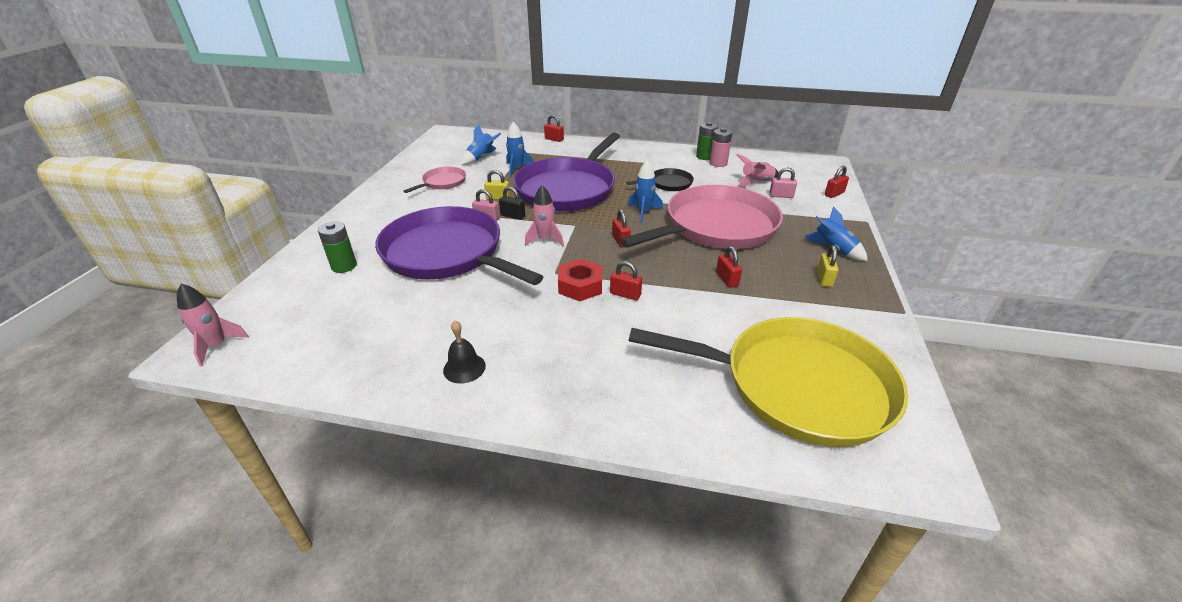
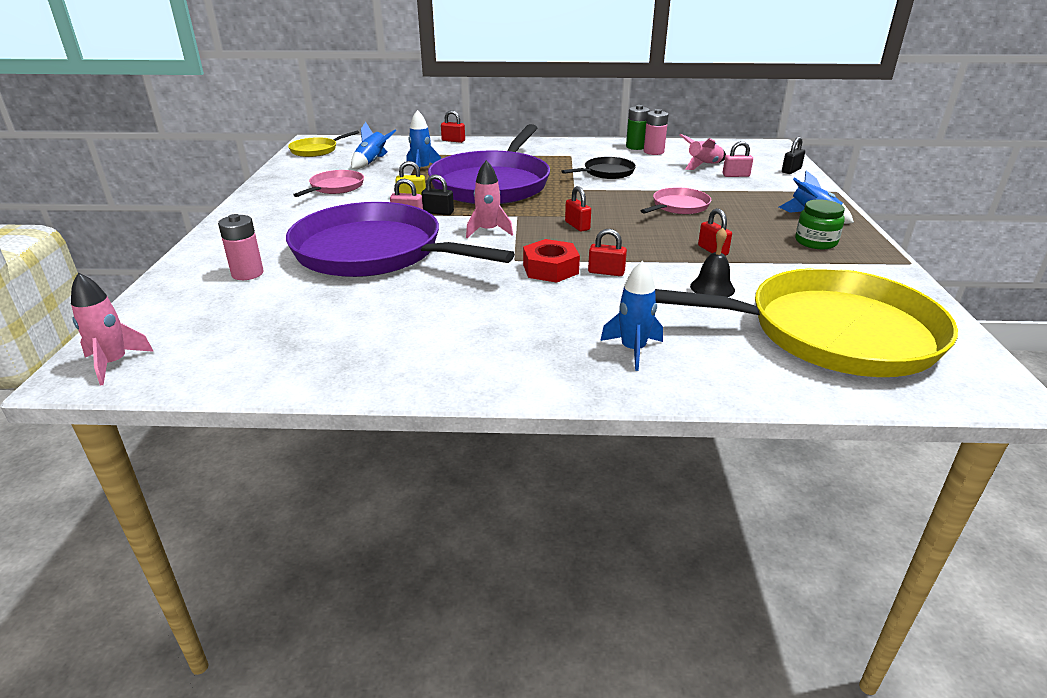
camera: 10 degrees left, 5 degrees down
(344, 266) = (247, 273): green battery -> pink battery
(443, 142) = (316, 150): none -> yellow pan
(464, 368) = (449, 354): black bell -> black bell (712, 288)
(643, 212) = (591, 199): blue rocket -> blue rocket (633, 350)
(716, 227) = (678, 206): pink pan -> pink pan, size x0.44
(824, 279) = (815, 242): yellow padlock -> green jar
(834, 194) = (791, 170): red padlock -> black padlock

